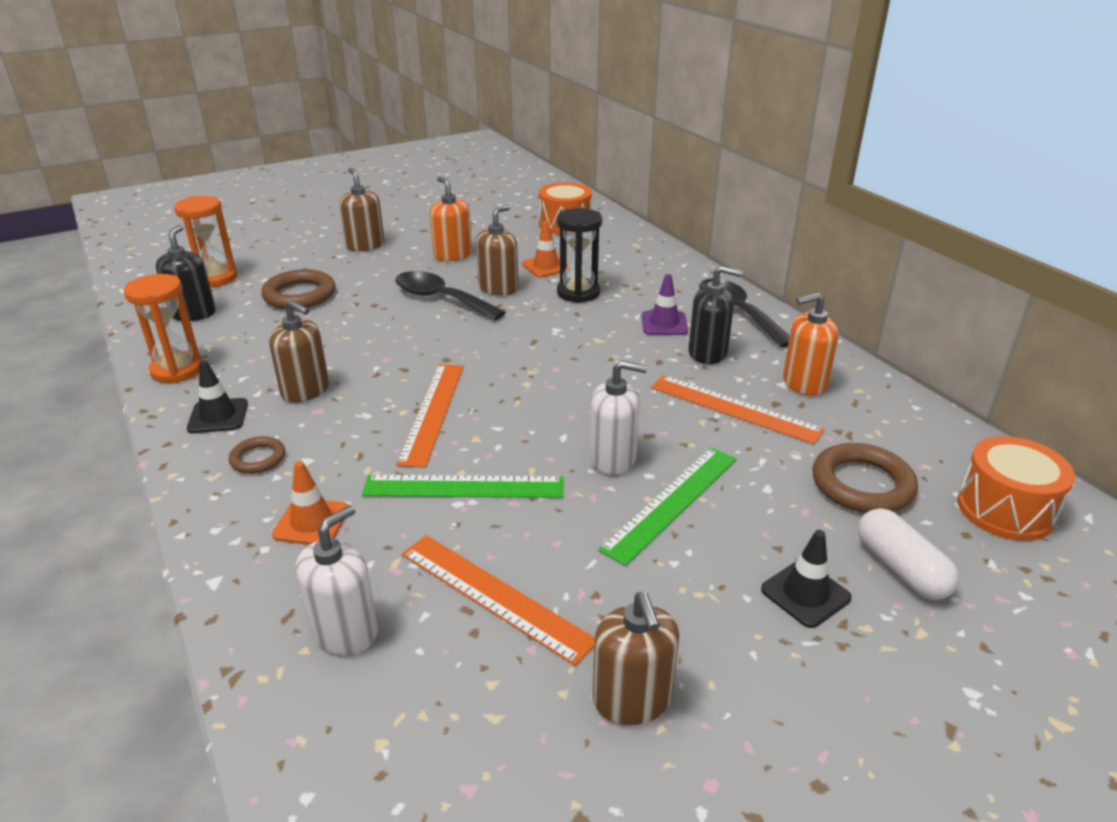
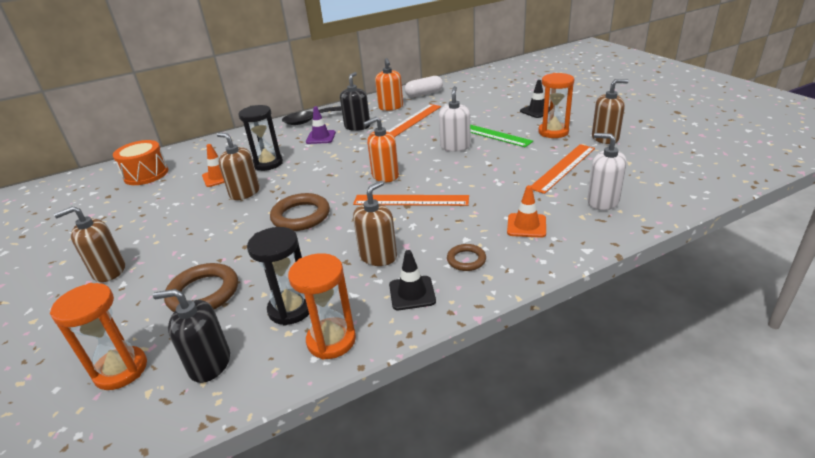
camera: 85 degrees left, 0 degrees up
(242, 343) = (291, 309): none -> black hourglass
(441, 299) = (250, 215): black spoon -> none
(452, 255) = (169, 219): orange soap dispenser -> orange soap dispenser (385, 176)
(464, 487) = (485, 182): green ruler -> none
(674, 606) = (553, 132): none -> orange hourglass
(862, 484) = (468, 100): brown ring -> brown ring (301, 216)
(900, 569) = (517, 97): white capsule -> white capsule (424, 94)
(1004, 510) = (480, 81): orange drum -> none

